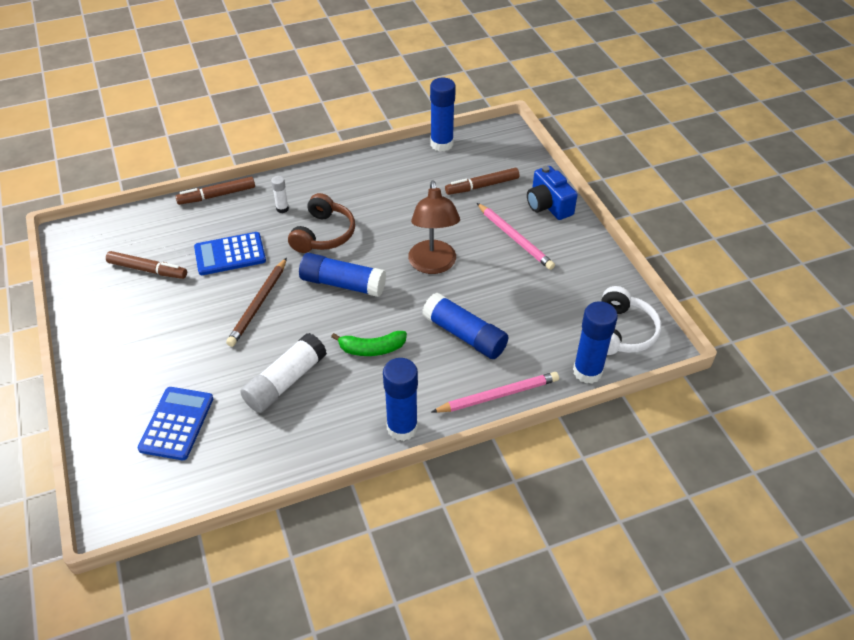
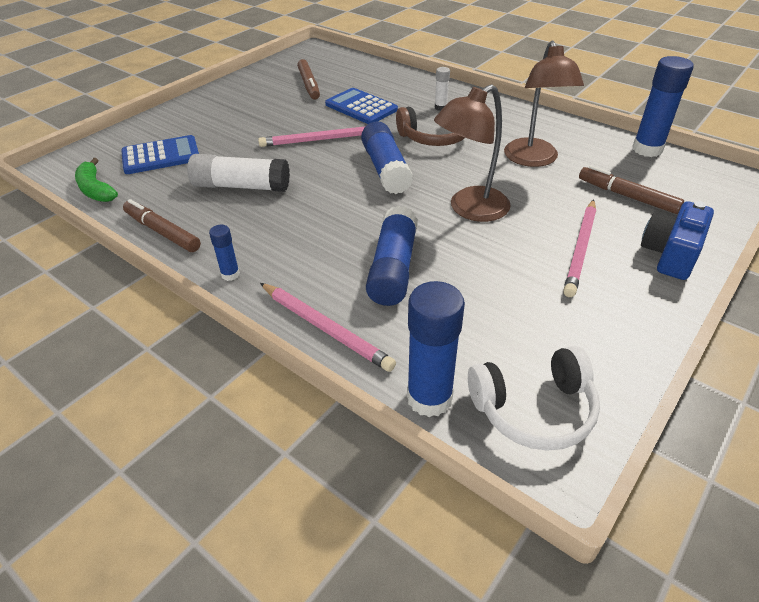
camera: 60 degrees right, 5 degrees down
(217, 195) = (418, 78): brown marker -> brown marker (162, 232)
(258, 304) = (319, 140): brown pencil -> pink pencil
(372, 349) = (319, 216): green banana -> green banana (96, 189)
(402, 428) = (230, 274): blue glue stick -> blue glue stick, size x0.50
(403, 202) = (533, 160): none -> brown lamp

